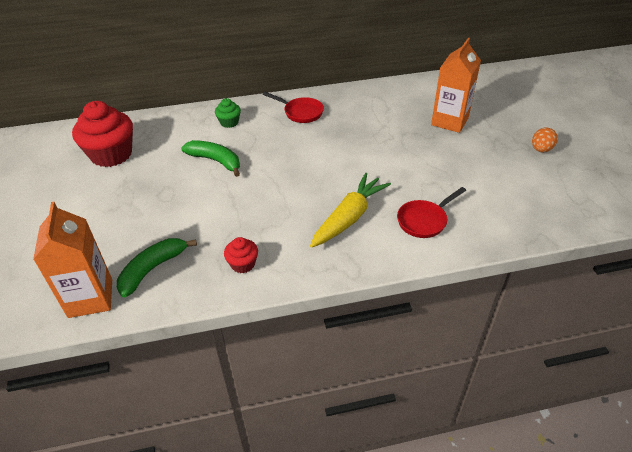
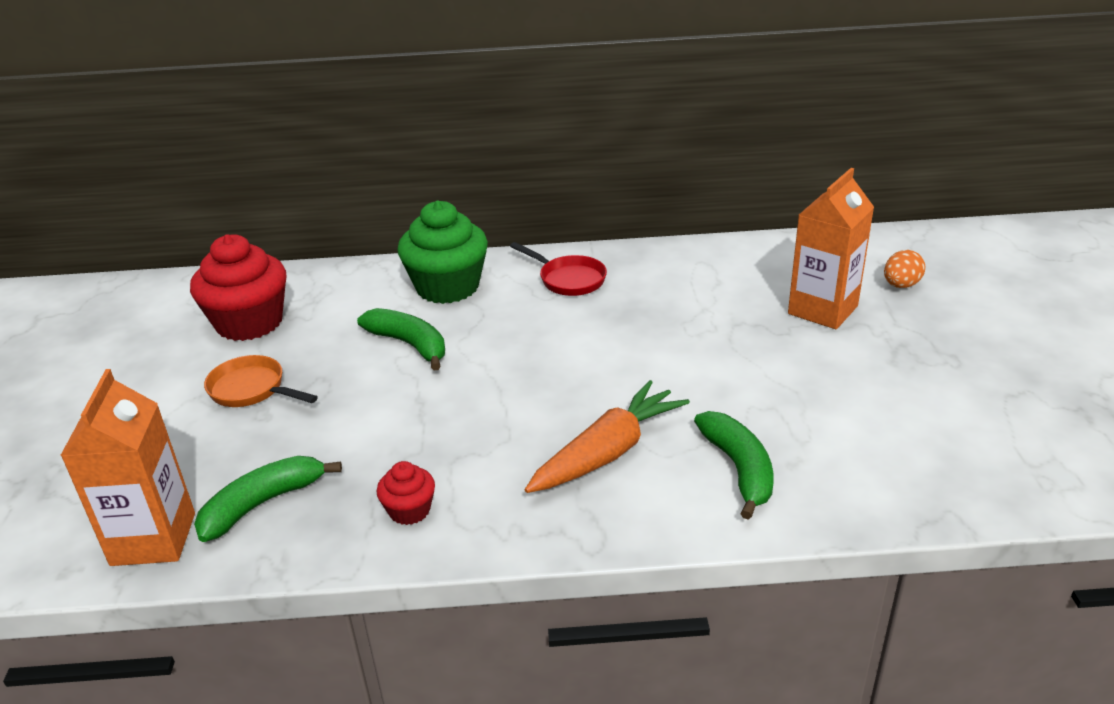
camera: 10 degrees right, 10 degrees down
(125, 198) = (252, 390): none -> orange pan
(229, 122) = (447, 287): green cupcake -> green cupcake, size x2.08
(349, 217) = (608, 452): yellow carrot -> orange carrot
(424, 220) = (739, 469): red pan -> green banana
(541, 149) = (980, 368): orange egg -> orange egg (901, 285)

